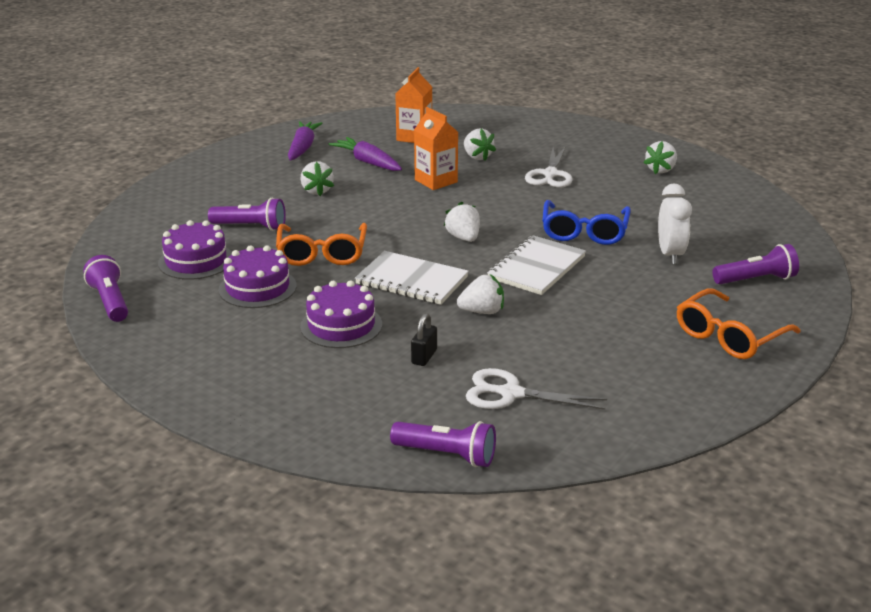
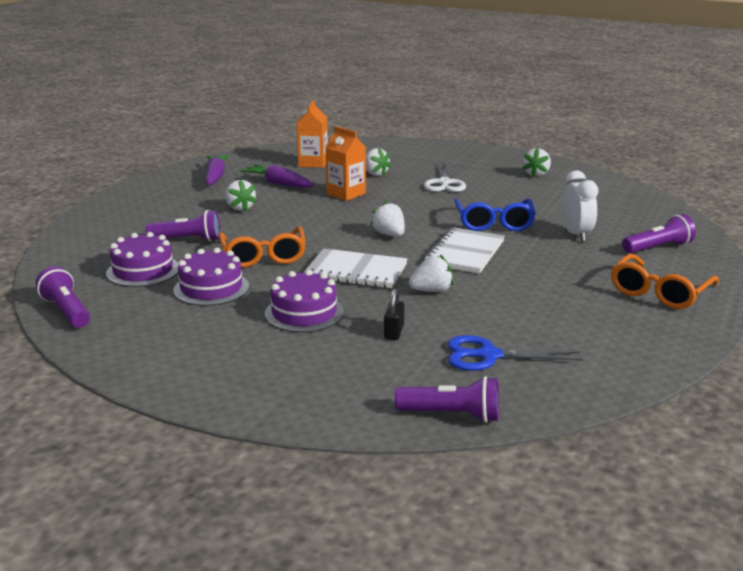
camera: 10 degrees left, 5 degrees down
(510, 393) = (488, 356): white scissors -> blue scissors

